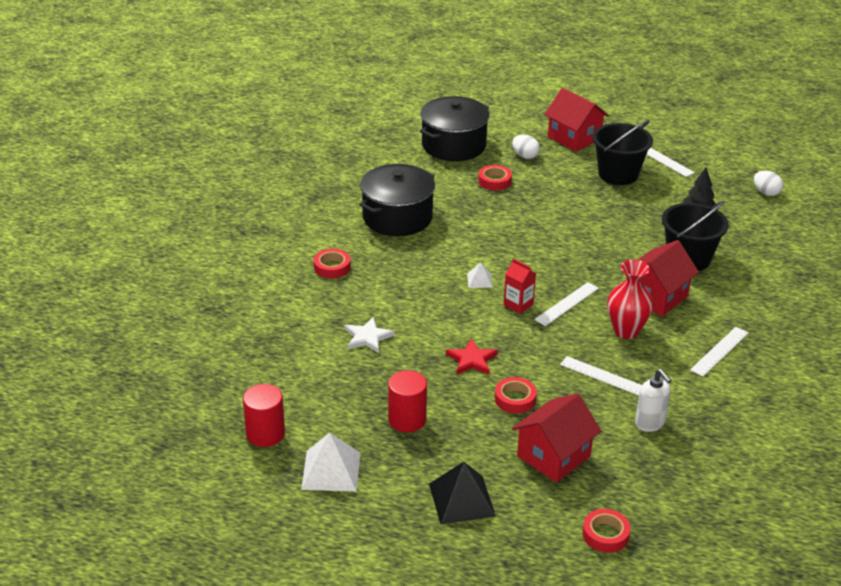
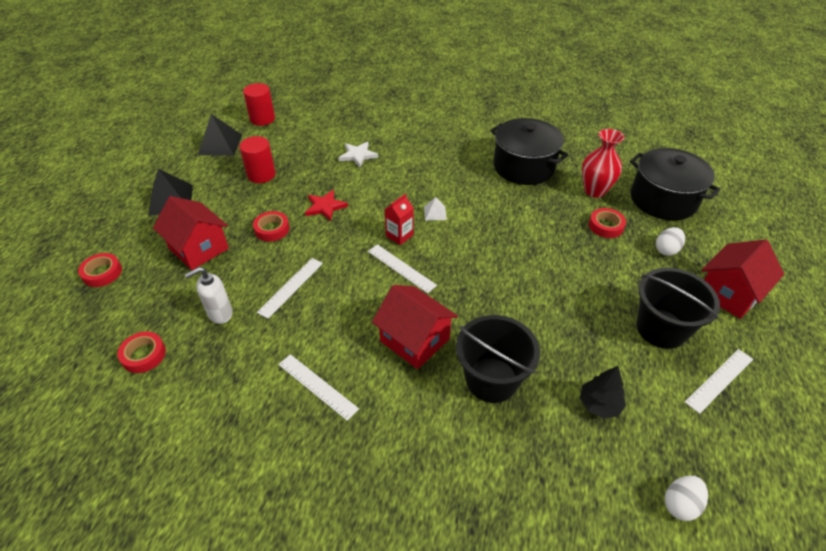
camera: 90 degrees right, 10 degrees up
(331, 470) = (220, 144): white pyramid -> black pyramid
(332, 267) = (446, 137): red tape -> red tape (144, 355)
(626, 331) = (357, 309): red vase -> red vase (594, 191)

